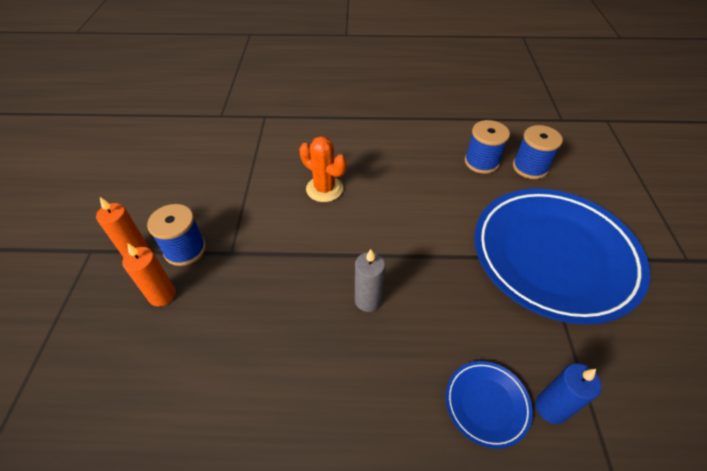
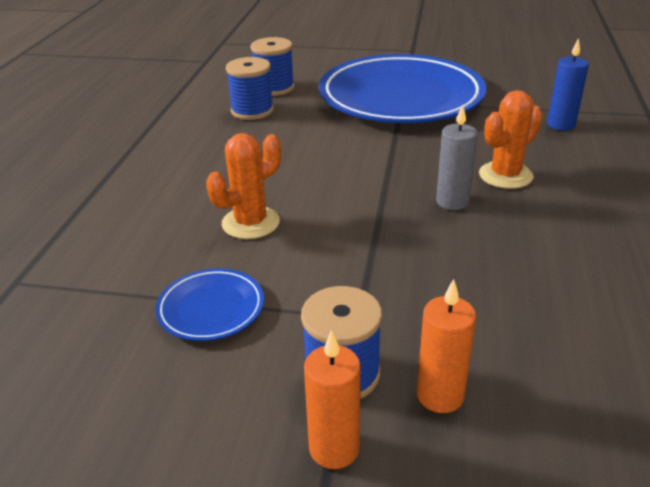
camera: 80 degrees left, 15 degrees down
(420, 342) = (505, 175): none -> orange cactus
(486, 404) = (565, 151): blue plate -> blue plate (211, 308)

